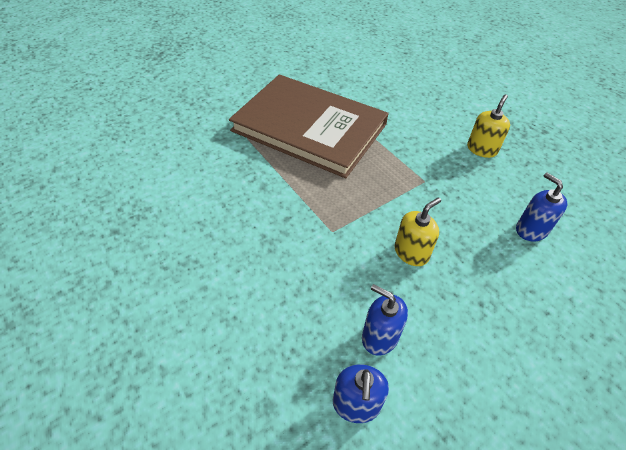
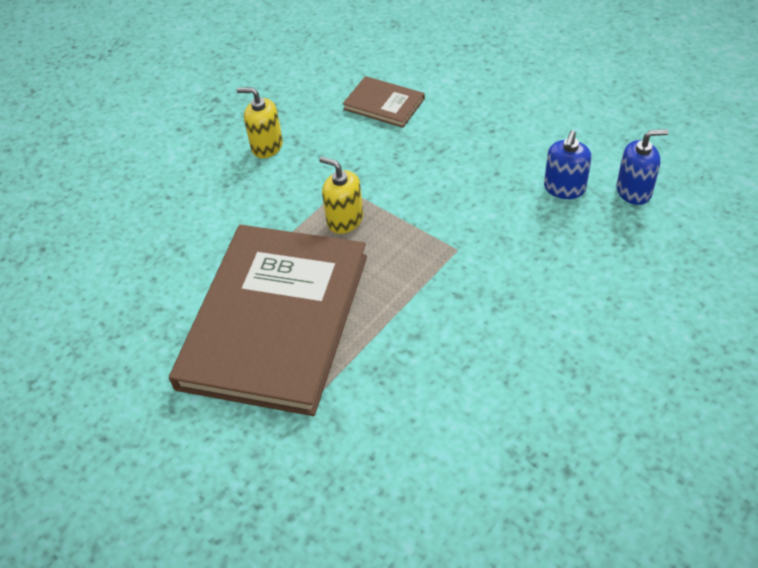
camera: 100 degrees left, 0 degrees up
(411, 252) = (455, 182): yellow soap dispenser -> yellow soap dispenser (345, 220)
(531, 230) = (384, 104): blue soap dispenser -> brown book

